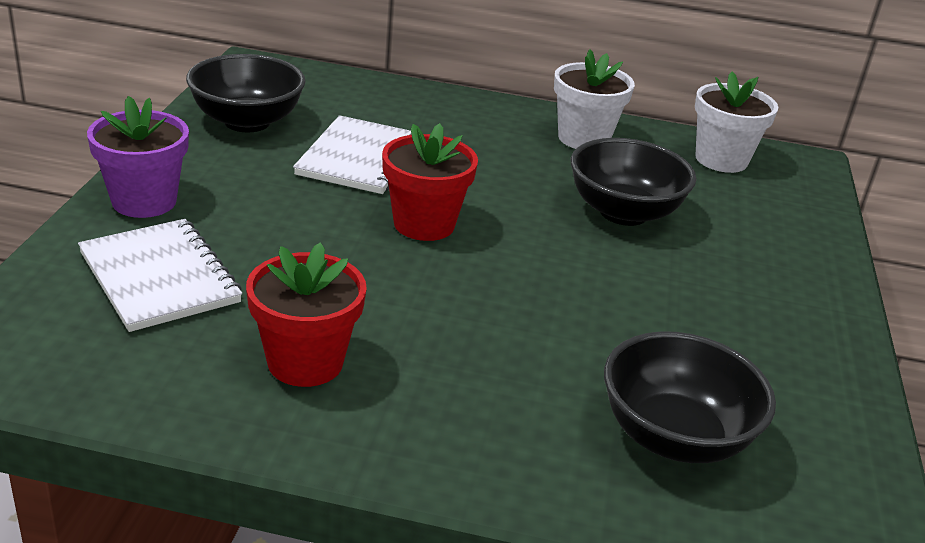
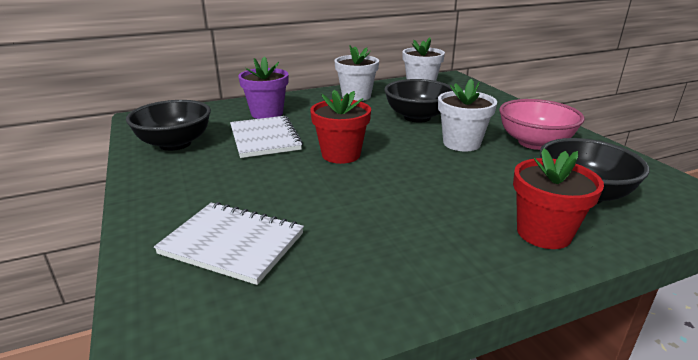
camera: 30 degrees left, 5 degrees down
(144, 201) = (163, 206): purple flower pot -> purple flower pot (267, 113)
(305, 362) = (384, 246): red flower pot -> red flower pot (543, 233)
(622, 283) = (461, 143): none -> white flower pot
(744, 334) = (534, 143): none -> pink bowl

